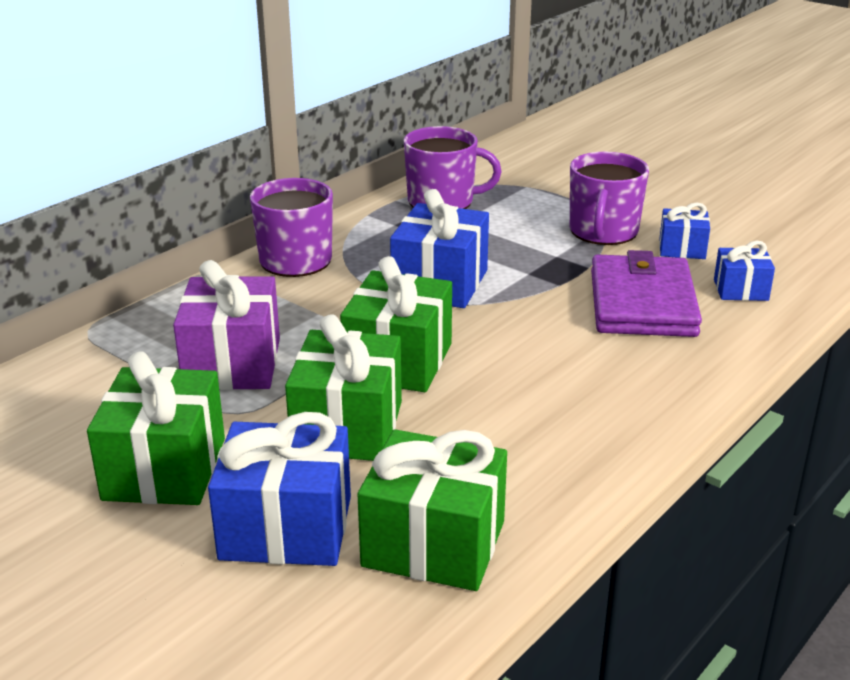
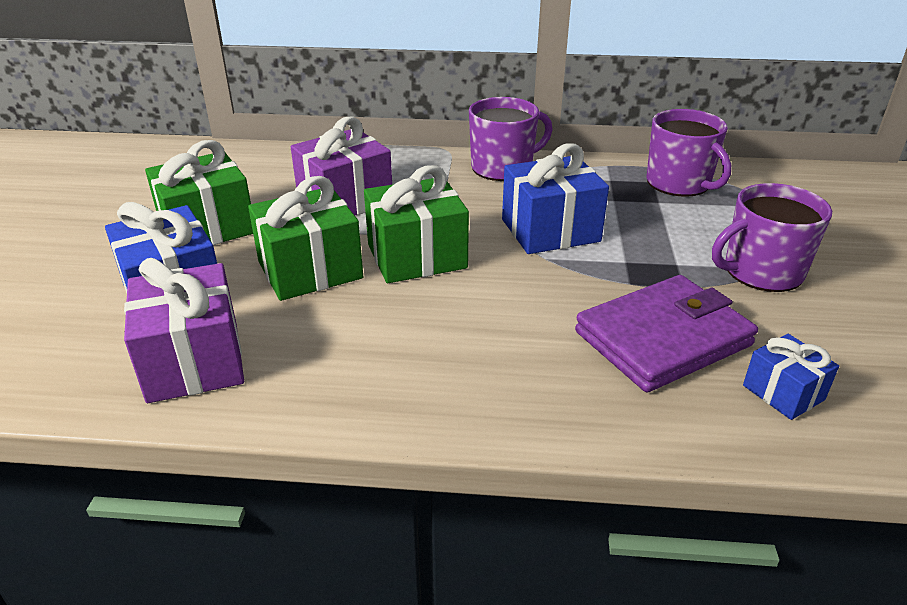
camera: 55 degrees right, 5 degrees up
(434, 544) = (194, 361): green gift -> purple gift
(682, 249) = (806, 326): blue gift -> none

